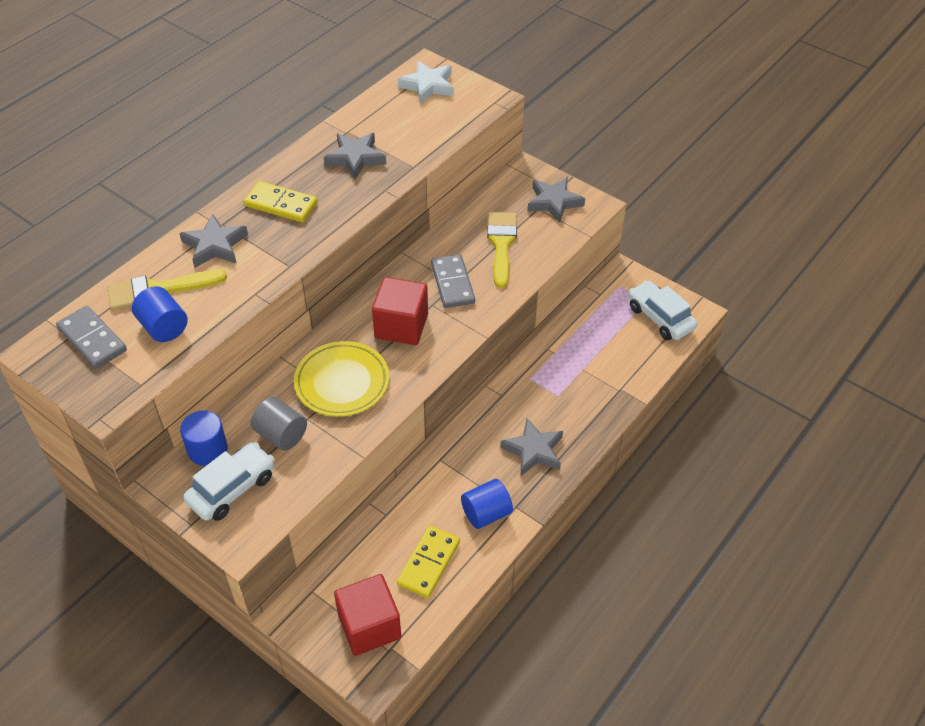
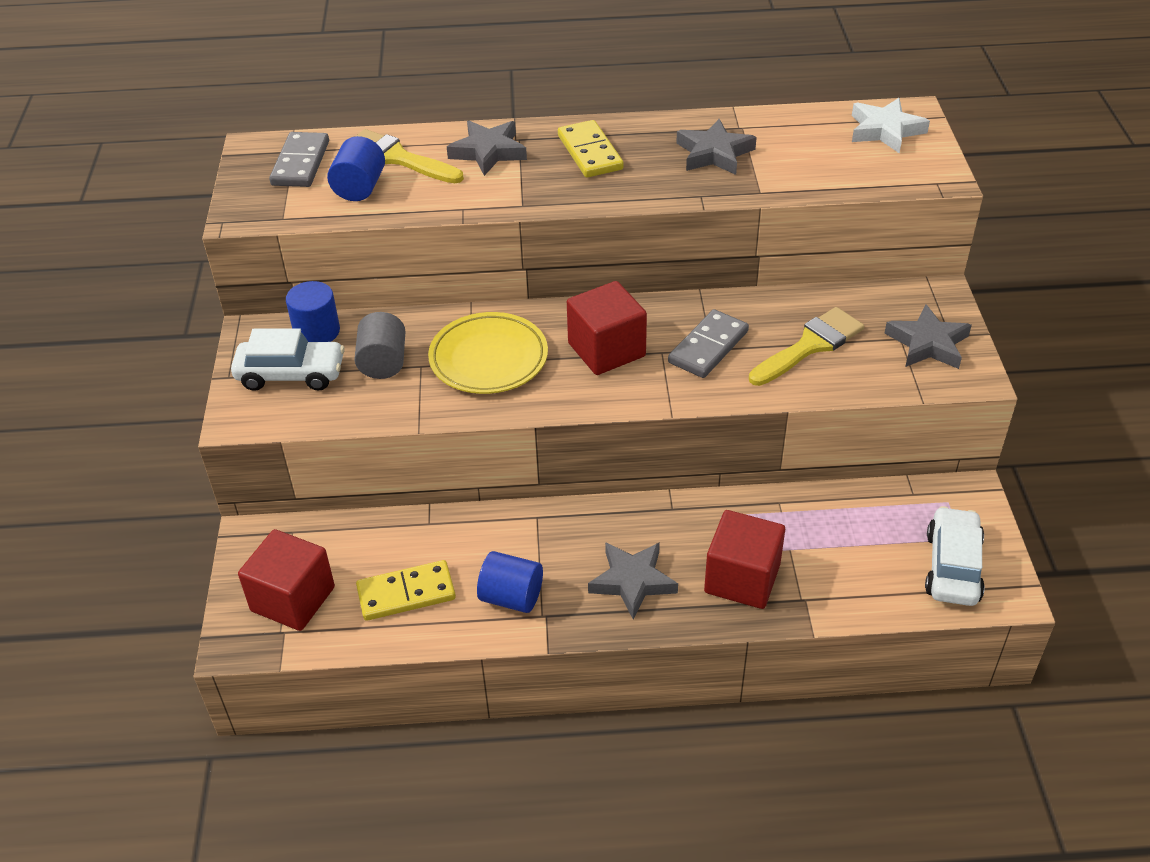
camera: 50 degrees right, 5 degrees down
(581, 403) = (742, 578): none -> red cube

